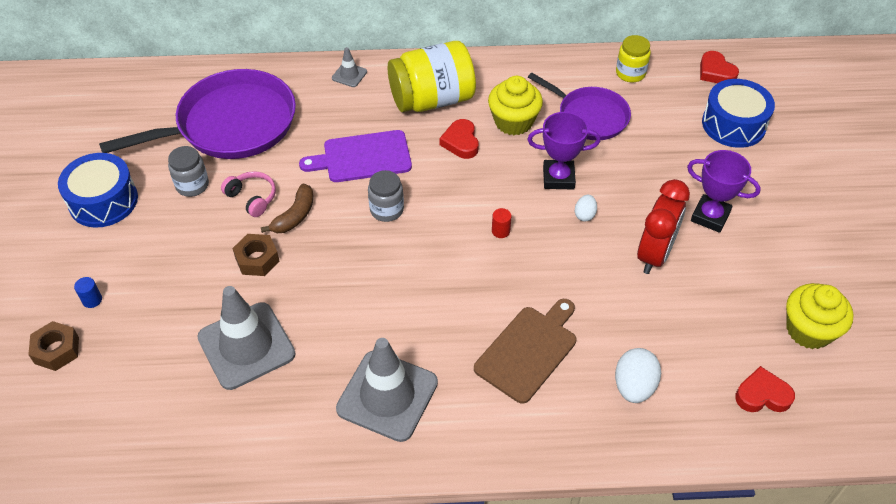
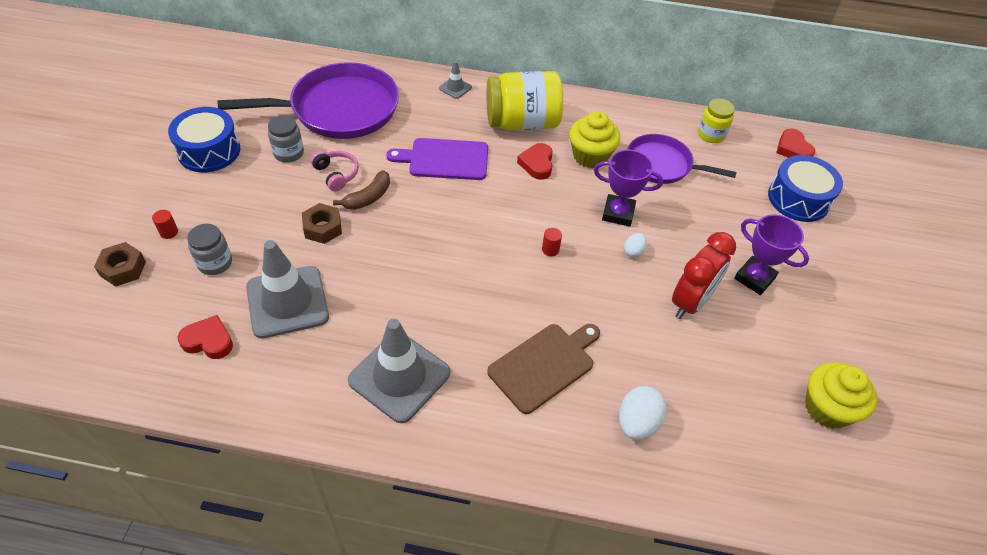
camera: 10 degrees right, 0 degrees up
(92, 300) = (169, 232): blue cylinder -> red cylinder
(386, 210) = (452, 209): grey jar -> grey jar (215, 263)
(589, 116) = (662, 165): purple pan -> purple pan turned 150 degrees clockwise
(762, 395) = (764, 461): red heart -> red heart (208, 341)

